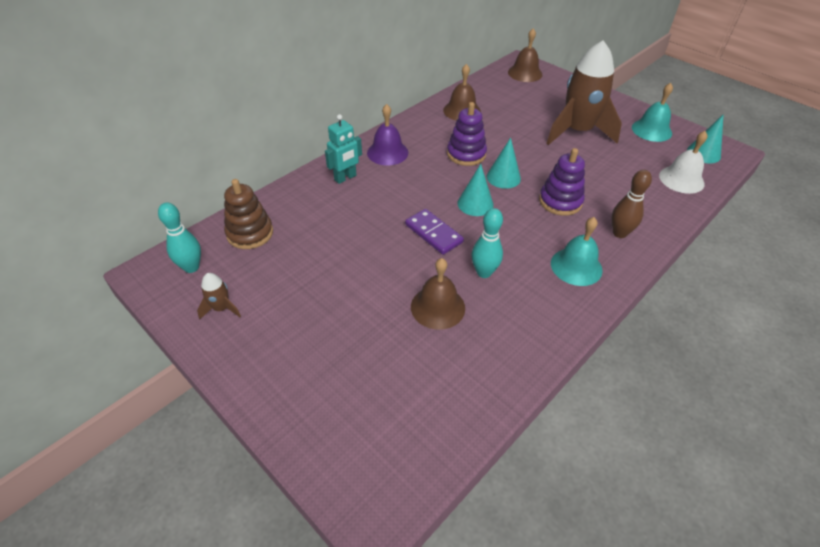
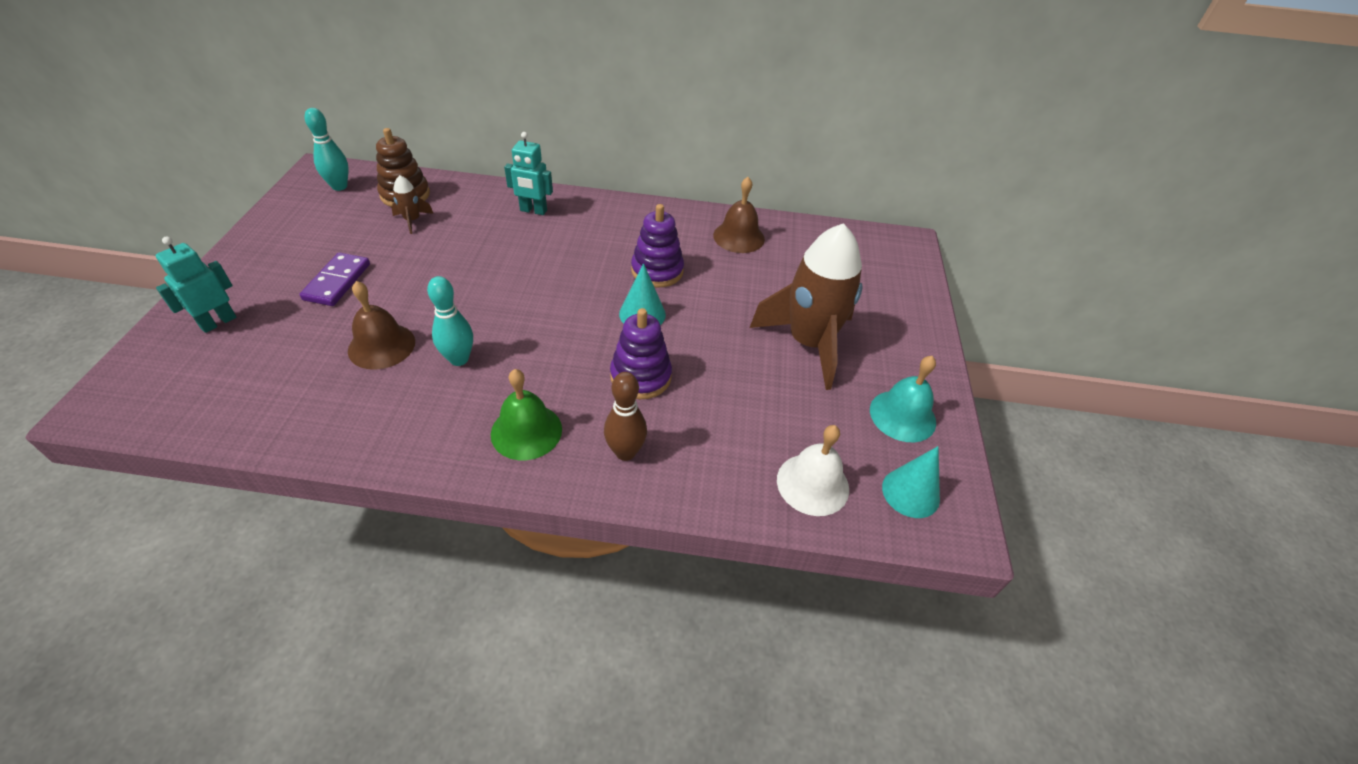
camera: 50 degrees right, 0 degrees up
(221, 308) = (299, 222): brown rocket -> brown rocket (412, 220)
(322, 400) = (218, 322): none -> turquoise robot
(387, 152) = (602, 218): purple bell -> none
(433, 233) = (494, 300): purple domino -> purple domino (337, 282)
(475, 204) = (572, 310): turquoise cone -> none
(525, 73) = (886, 254): brown bell -> none
(576, 266) = (526, 431): turquoise bell -> green bell

